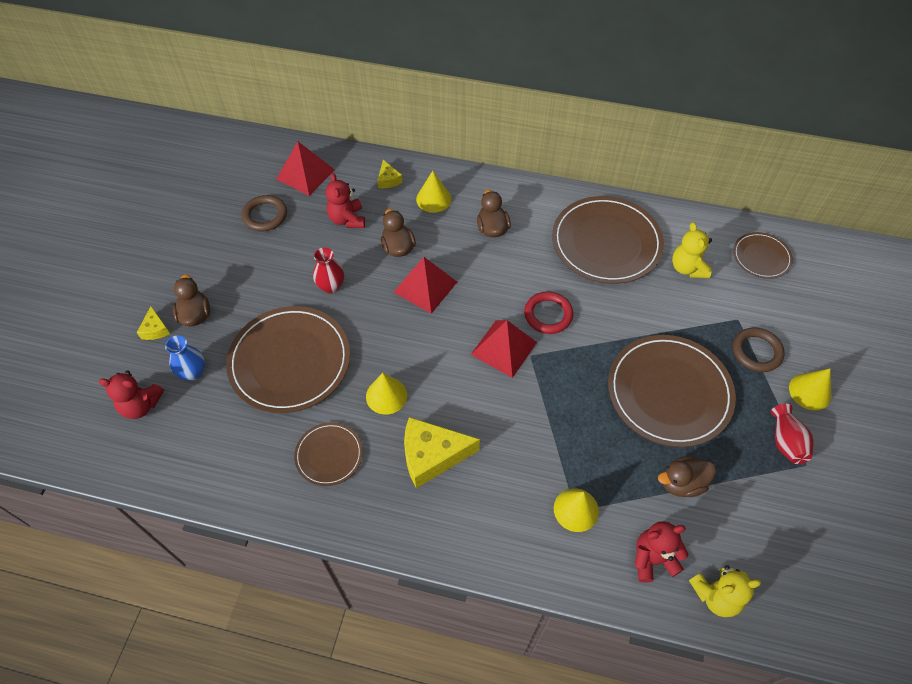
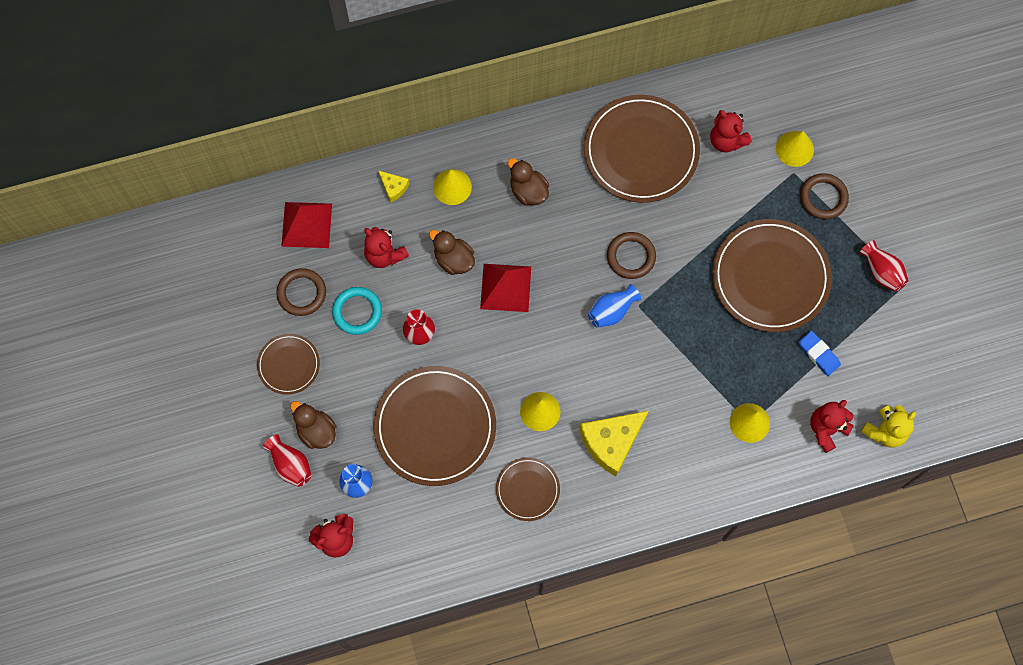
camera: 30 degrees left, 15 degrees up
(155, 329) = (290, 465): yellow cheese -> red vase
(295, 247) = (357, 312): none -> turquoise ring
(503, 348) = (611, 311): red pyramid -> blue vase
(548, 314) = (631, 256): red ring -> brown ring
(681, 483) = (818, 354): brown duck -> blue eraser
(687, 268) = (726, 140): yellow teddy bear -> red teddy bear
(761, 257) = (785, 93): brown plate -> brown plate (288, 364)
(810, 391) = (881, 214): yellow cone -> yellow cone (794, 148)

